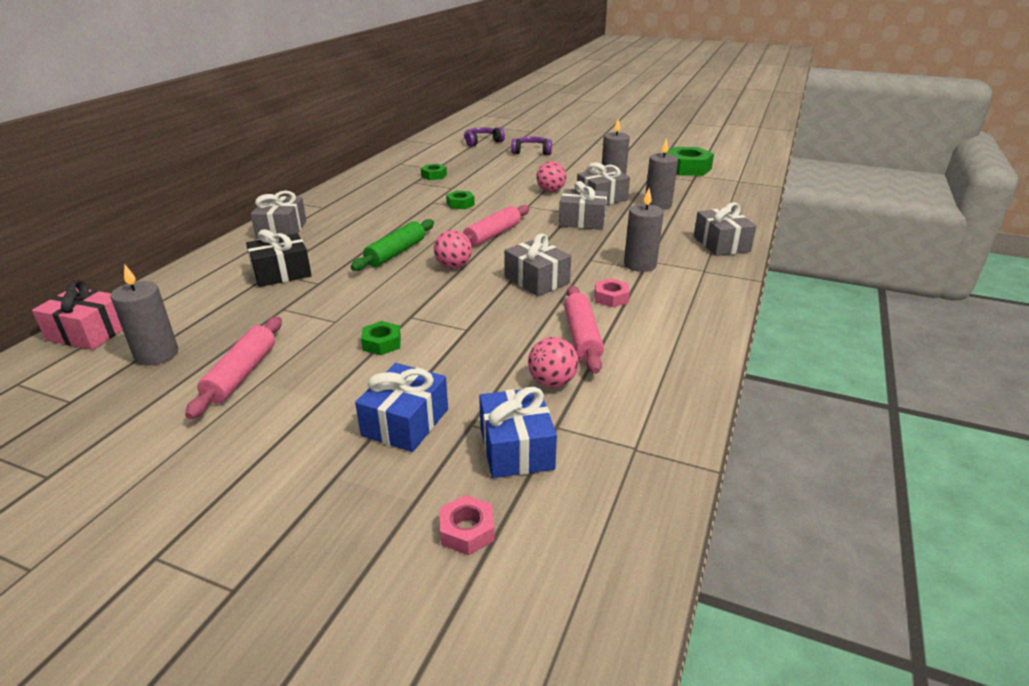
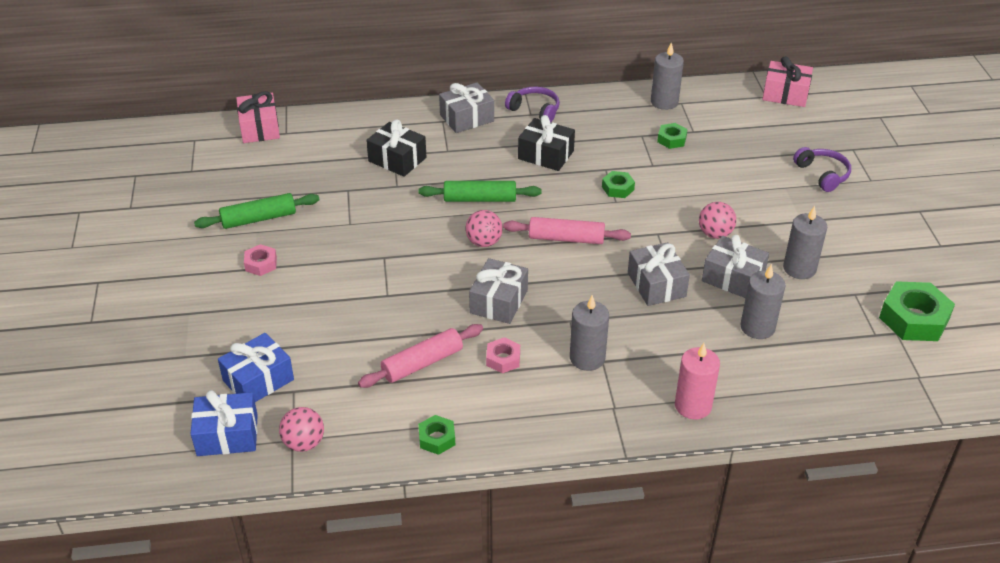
camera: 60 degrees right, 10 degrees up
(156, 354) = (256, 171): grey candle -> grey candle (664, 102)
(241, 374) = (259, 218): pink rolling pin -> green rolling pin
(382, 215) = (546, 155): none -> black gift
(382, 343) = (337, 261): green nut -> green nut (437, 438)
(405, 422) = (254, 317): blue gift -> blue gift (227, 435)
(441, 139) = (785, 94): none -> pink gift
(467, 530) = (173, 389): pink nut -> pink nut (261, 264)
(482, 142) = (811, 125): purple headphones -> purple headphones (535, 110)
(552, 382) = (345, 369): pink ball -> pink ball (304, 443)
(721, 244) = (693, 406): grey gift -> pink candle

